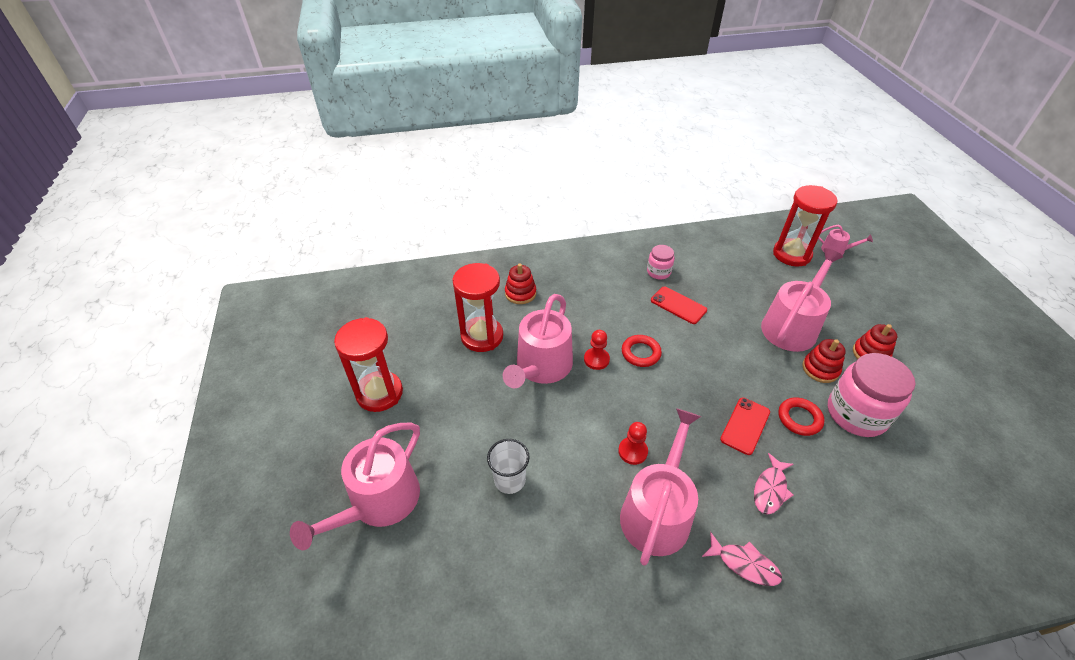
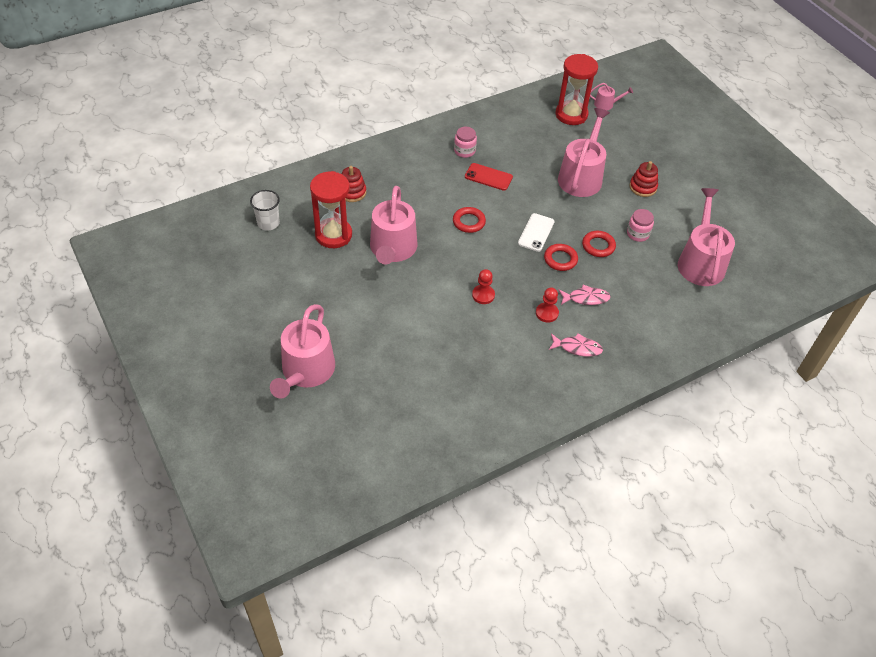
camera: 20 degrees left, 5 degrees up
(379, 393) = (267, 297): red hourglass -> none
(509, 480) = (398, 334): white cup -> white cup (268, 223)
(596, 359) = (435, 234): red pawn -> red pawn (547, 313)
(657, 512) = (511, 330): pink watering can -> pink watering can (700, 262)
(720, 383) = (536, 232): none -> white phone
(745, 425) = (560, 259): red phone -> red ring
(770, 489) = (586, 298): pink fish -> pink fish turned 105 degrees counterclockwise
(820, 369) = (608, 206): red stacking toy -> none
(856, 414) = (638, 234): pink jar -> pink jar, size x0.51

